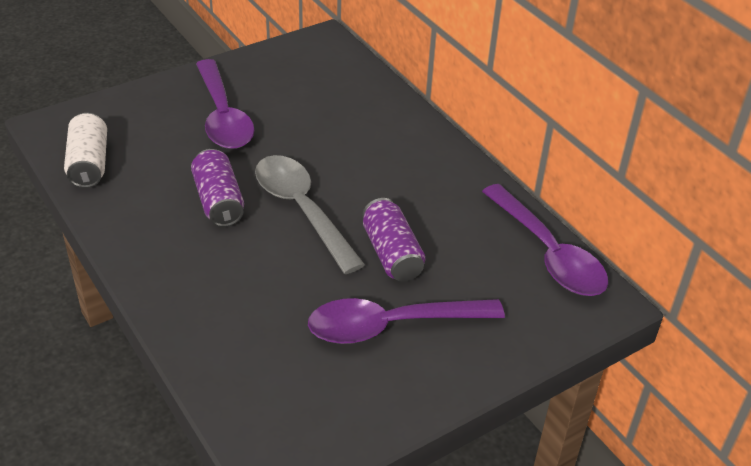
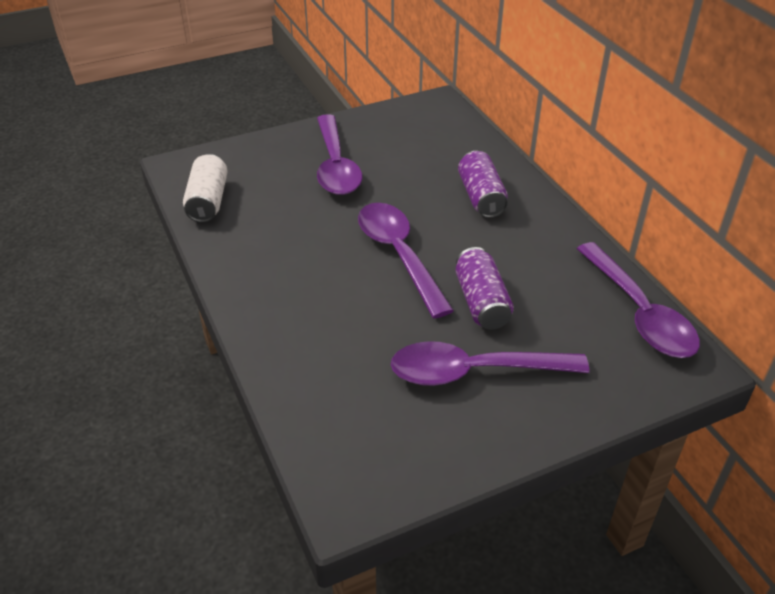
camera: 10 degrees right, 0 degrees up
(219, 201) = (321, 242): purple can -> purple can (481, 197)
(302, 210) = (399, 255): grey spoon -> purple spoon

